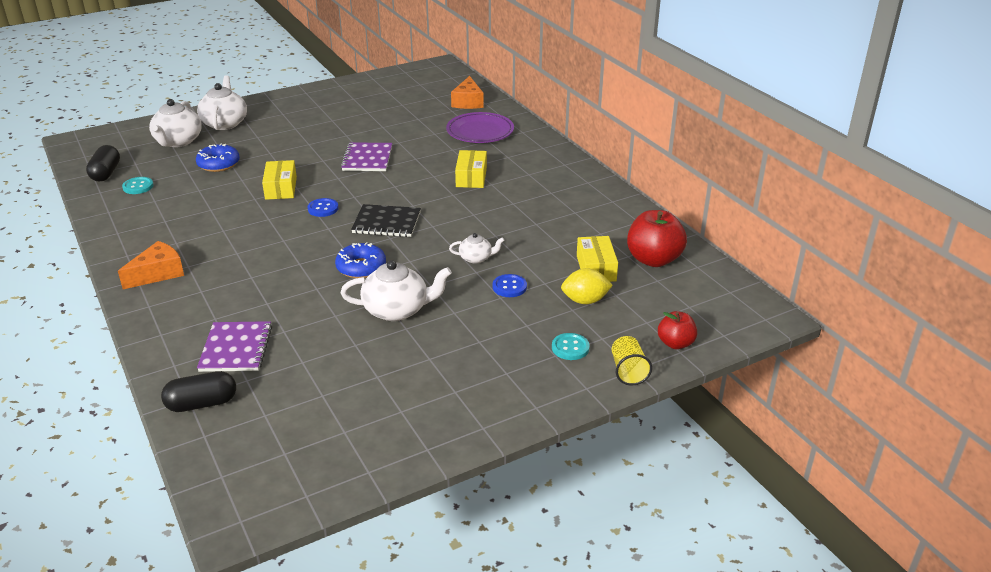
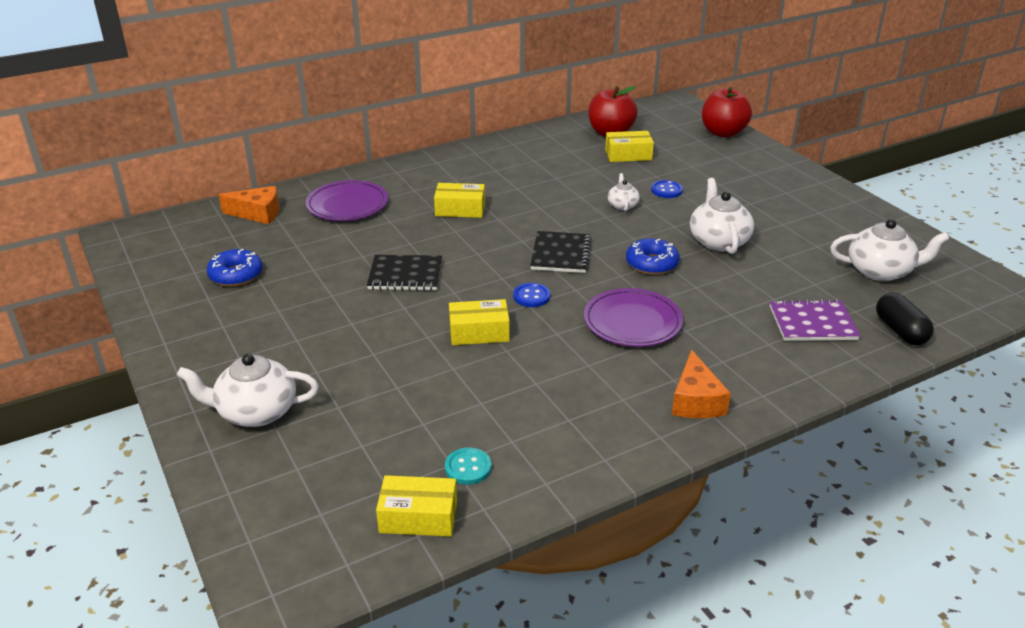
camera: 90 degrees left, 0 degrees up
(106, 173) = (418, 517): black capsule -> yellow box
(158, 273) = (696, 400): orange cheese -> orange cheese turned 135 degrees counterclockwise
(178, 141) = (313, 453): white teapot -> white teapot (880, 271)
(218, 164) = (403, 396): blue donut -> blue donut (236, 275)
(271, 252) = (632, 322): none -> purple plate
(367, 159) = (405, 275): purple notebook -> black notebook
(570, 348) = (743, 168): turquoise button -> none
(585, 300) = (678, 161): yellow lemon -> none
(628, 371) = (763, 149): yellow cup -> none
(675, 343) = (723, 132): red apple -> red apple, size x1.69

